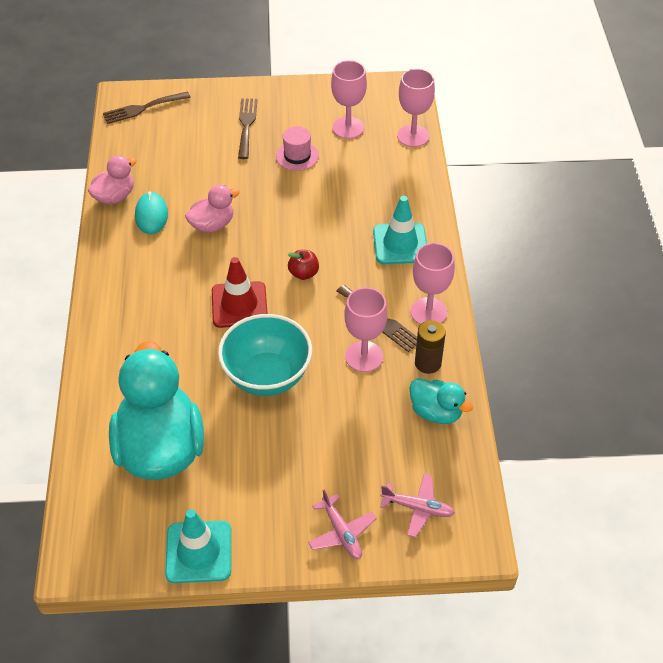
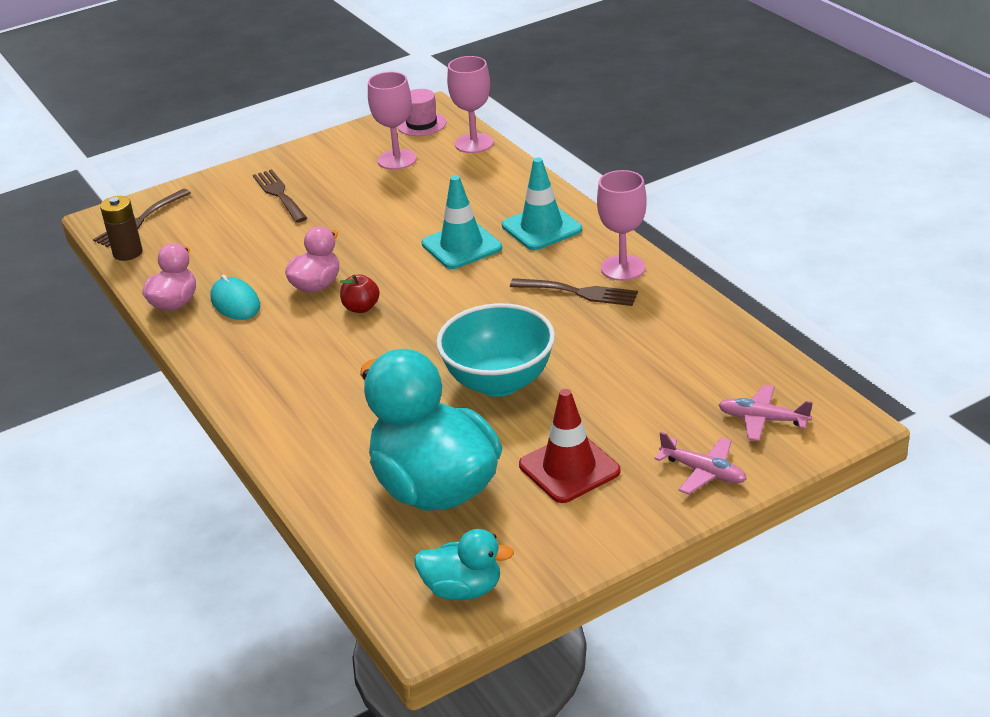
camera: 25 degrees left, 15 degrees down
(198, 552) = (563, 554): turquoise traffic cone -> turquoise traffic cone (461, 246)
(239, 305) = (411, 337): red traffic cone -> red traffic cone (569, 468)
(297, 156) = (361, 199): pink hat -> pink hat (421, 124)
(303, 273) = (459, 287): red apple -> red apple (361, 308)
(364, 356) = (589, 326): pink goblet -> none
(418, 508) = (762, 419): pink plane -> pink plane turned 150 degrees counterclockwise
(428, 363) = (661, 306): brown battery -> brown battery (128, 253)
(436, 412) = (707, 340): turquoise duck -> turquoise duck (463, 589)

